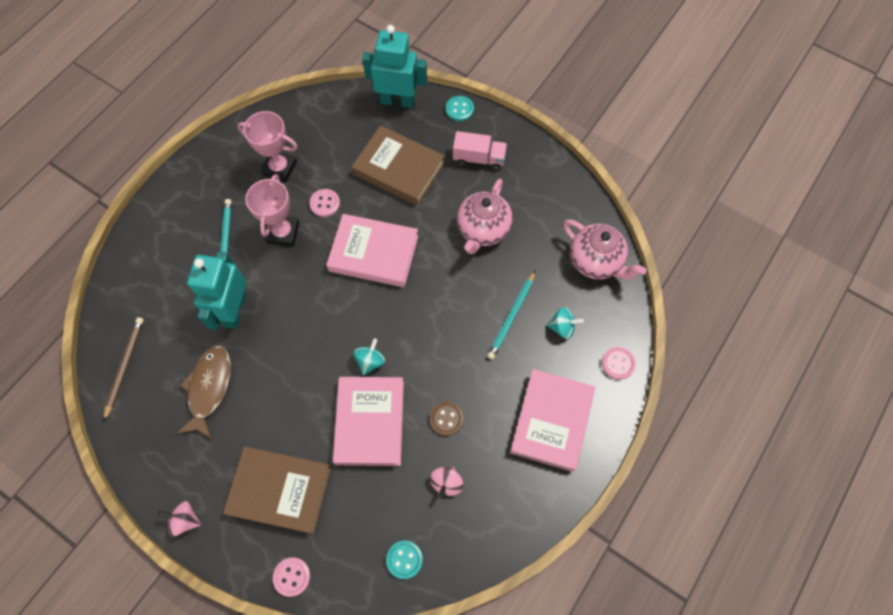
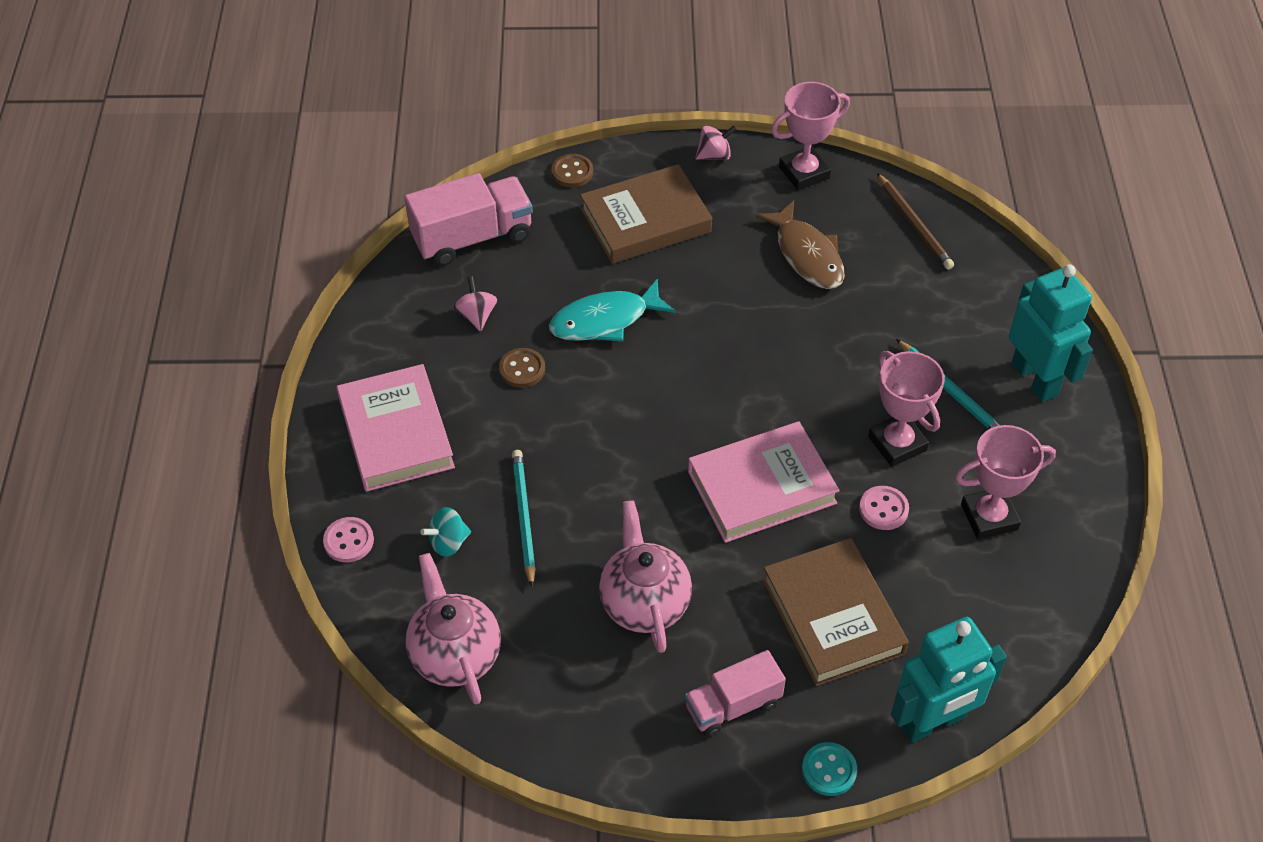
camera: 145 degrees right, 15 degrees down
(144, 459) = (804, 172): none -> pink trophy
(234, 310) = (861, 334): turquoise robot -> turquoise robot (1035, 379)
(292, 576) = (572, 172): pink button -> brown button
(370, 361) = (657, 374): turquoise spinning top -> none
(370, 422) = (605, 320): pink book -> turquoise fish
(398, 169) = (832, 616): brown book -> brown book turned 75 degrees clockwise
(404, 559) = (472, 237): turquoise button -> pink truck
(595, 261) = (455, 655): pink teapot -> pink teapot turned 60 degrees clockwise

